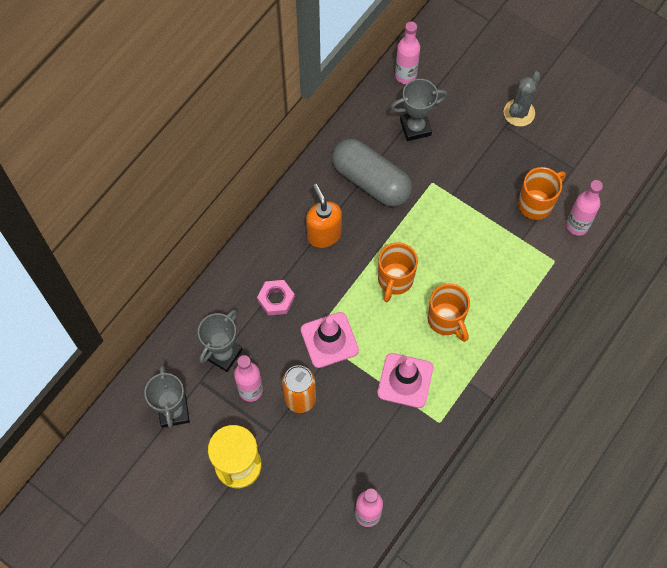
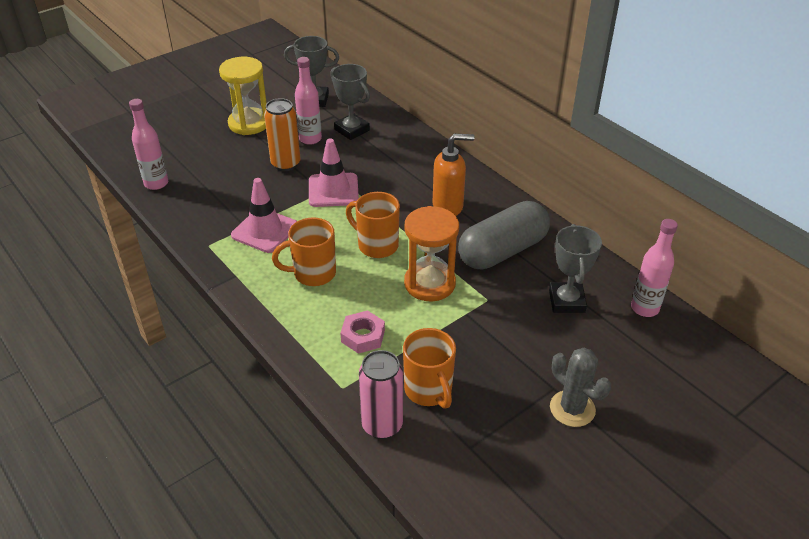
camera: 105 degrees right, 25 degrees down
(276, 299) = (390, 166): pink nut -> pink nut (363, 336)
(428, 227) = (429, 283): none -> orange hourglass
(577, 226) = (382, 425): pink bottle -> pink can

